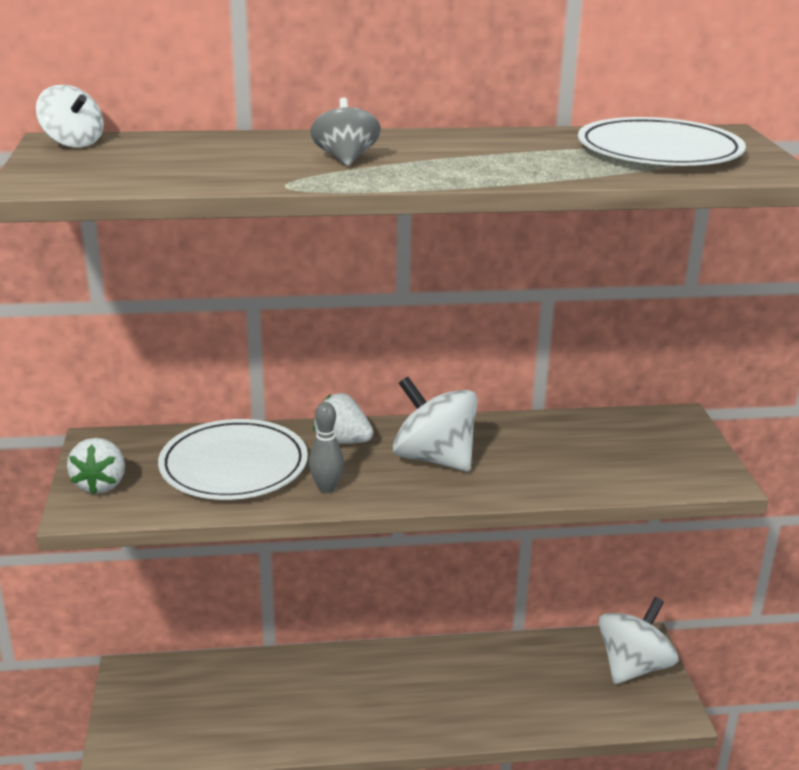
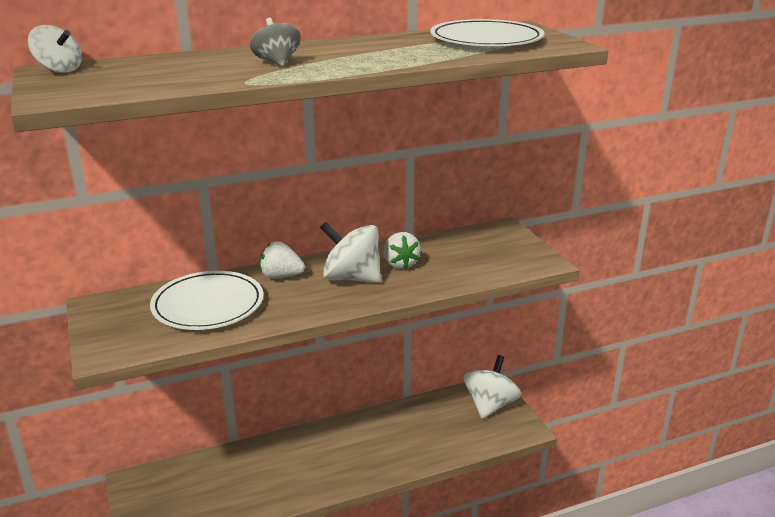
camera: 15 degrees left, 0 degrees up
(100, 484) = (110, 334): white strawberry -> white strawberry (400, 264)
(326, 488) = (283, 309): grey bowling pin -> none

